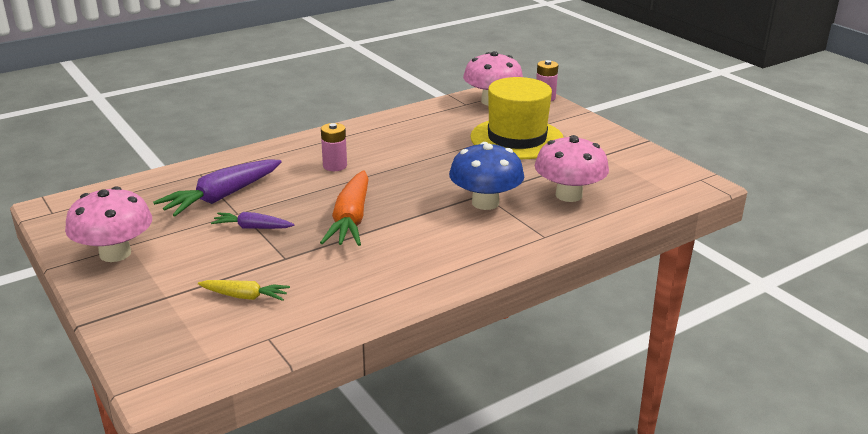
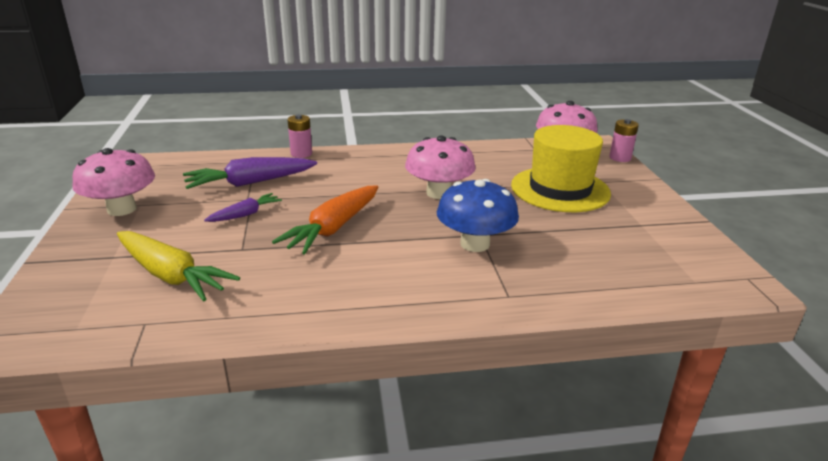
camera: 25 degrees right, 0 degrees up
(245, 296) = (171, 275): yellow carrot -> yellow carrot, size x1.80
(252, 228) = (245, 214): purple carrot -> purple carrot turned 105 degrees clockwise
(335, 166) = (367, 178): pink battery -> pink battery (301, 153)
(568, 195) = (571, 257): pink mushroom -> pink mushroom (439, 193)

